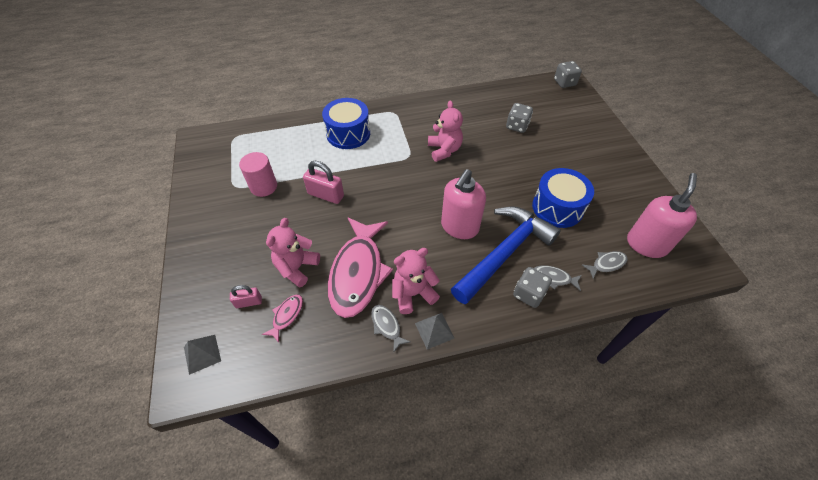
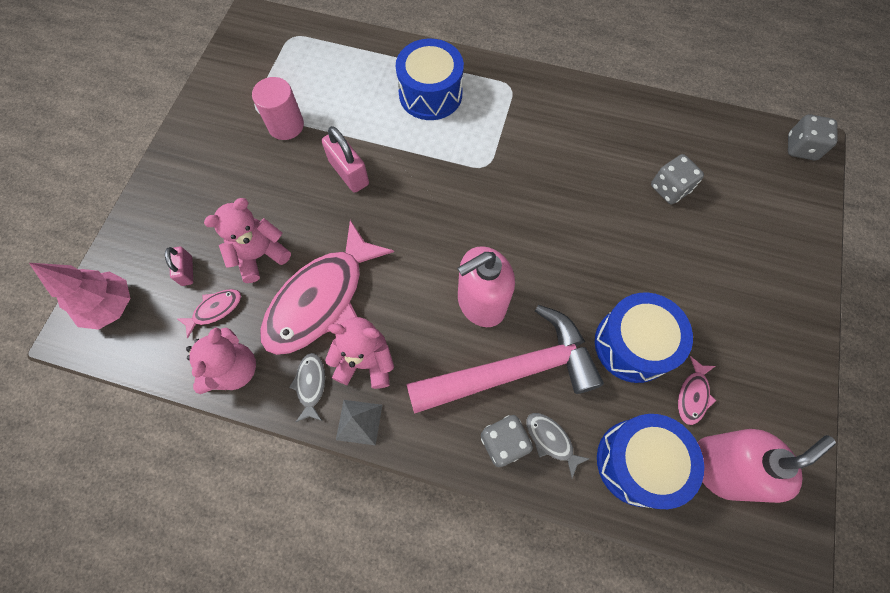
camera: 30 degrees right, 15 degrees up
(202, 354) = (111, 306): grey pyramid -> pink tree
(249, 302) = (187, 271): pink padlock -> pink padlock turned 60 degrees clockwise
(444, 150) = (539, 179): pink teddy bear -> pink teddy bear (234, 369)
(504, 252) = (513, 370): blue hammer -> pink hammer
(606, 217) = (693, 395): none -> pink fish
(606, 264) = (638, 462): grey fish -> blue drum

